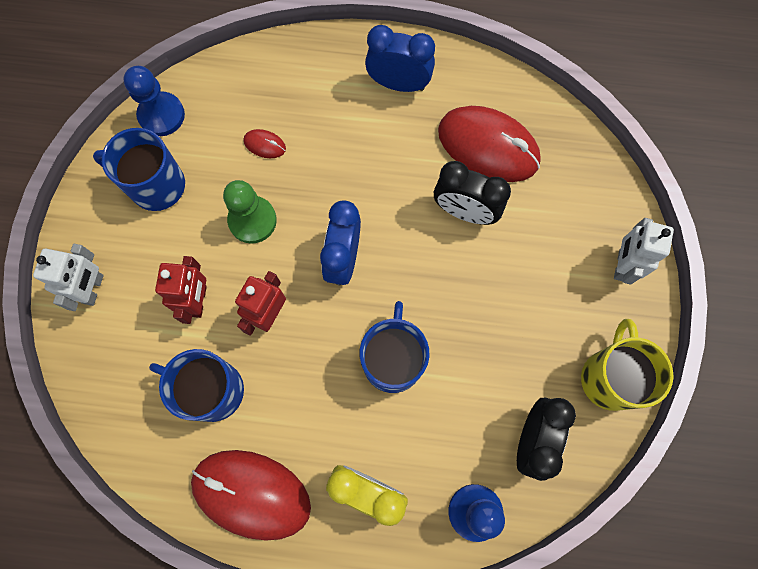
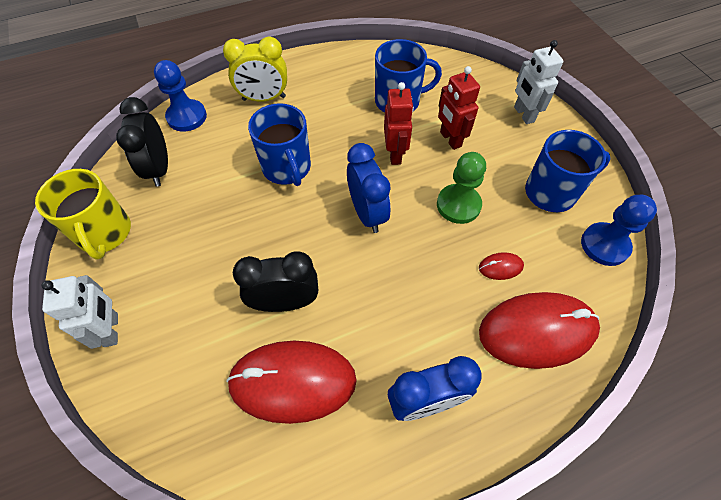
camera: 150 degrees right, 15 degrees down
(251, 494) = (335, 70): red mouse -> red mouse (537, 331)

